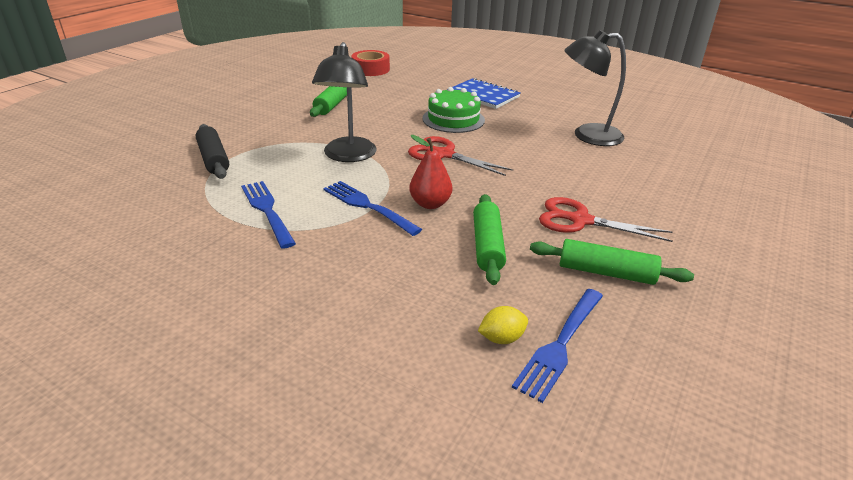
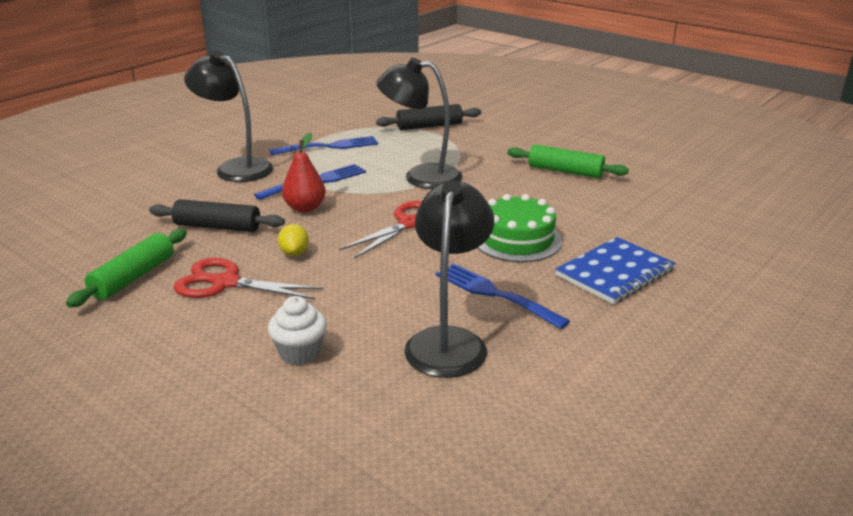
camera: 100 degrees right, 5 degrees down
(333, 266) = (235, 168): none -> black lamp
(370, 69) = (709, 196): red tape -> none
(487, 246) = (218, 227): green rolling pin -> black rolling pin
(501, 338) = (103, 218): yellow lemon -> yellow lemon (294, 253)
(560, 344) = (75, 239): blue fork -> blue fork (496, 294)
(580, 220) = (226, 283): red scissors -> red scissors turned 105 degrees counterclockwise
(638, 177) = (300, 353): none -> white cupcake

